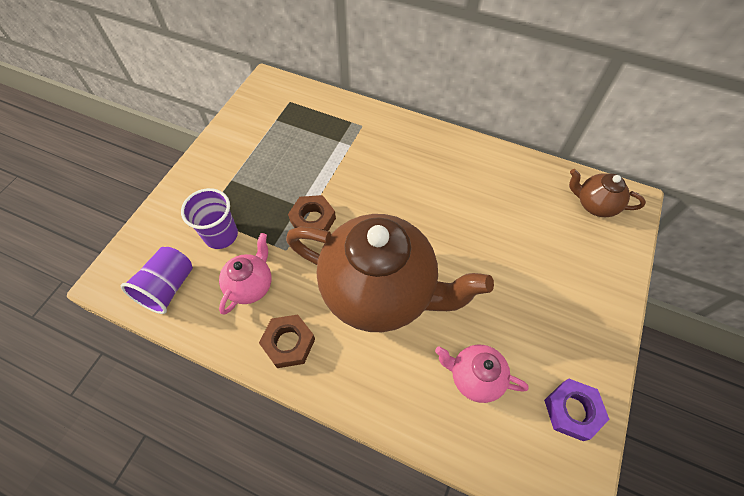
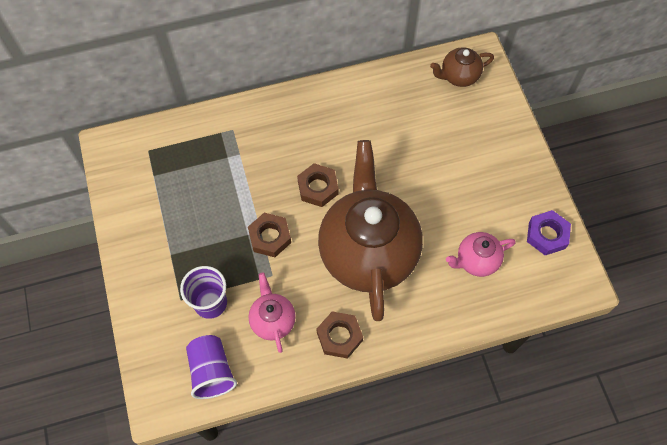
camera: 40 degrees left, 5 degrees up
(380, 291) = (368, 252): brown teapot -> brown teapot turned 75 degrees counterclockwise
(386, 209) = (318, 188): none -> brown nut

